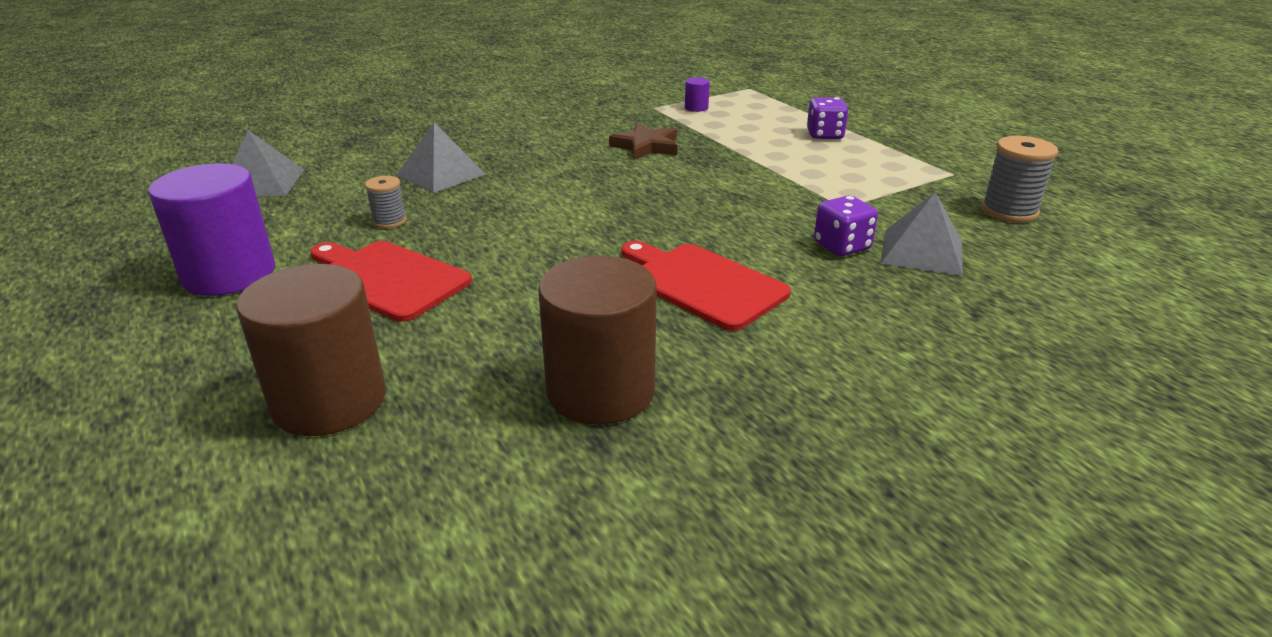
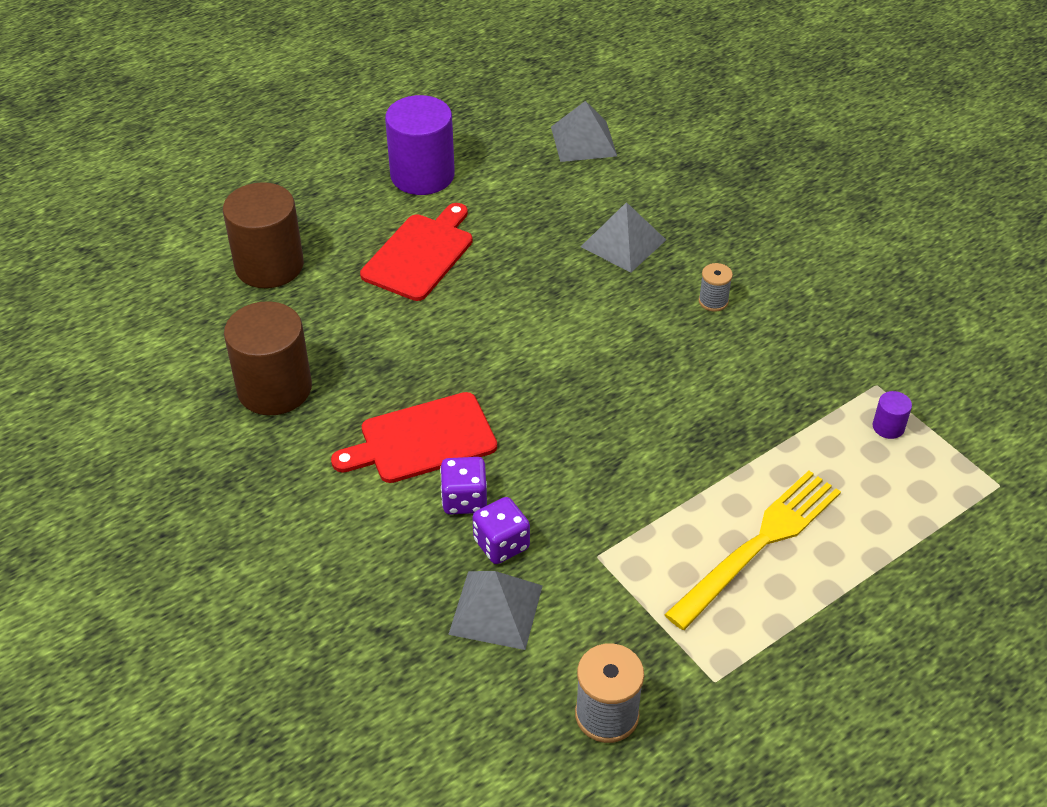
camera: 85 degrees right, 15 degrees up
(389, 221) = (518, 233): grey spool -> grey spool (713, 301)
(646, 146) = (735, 385): brown star -> none
(702, 284) = (422, 439): red cutting board -> red cutting board turned 150 degrees counterclockwise
(816, 151) = (759, 545): none -> yellow fork
(824, 135) = (821, 558): purple dice -> purple dice (464, 499)

